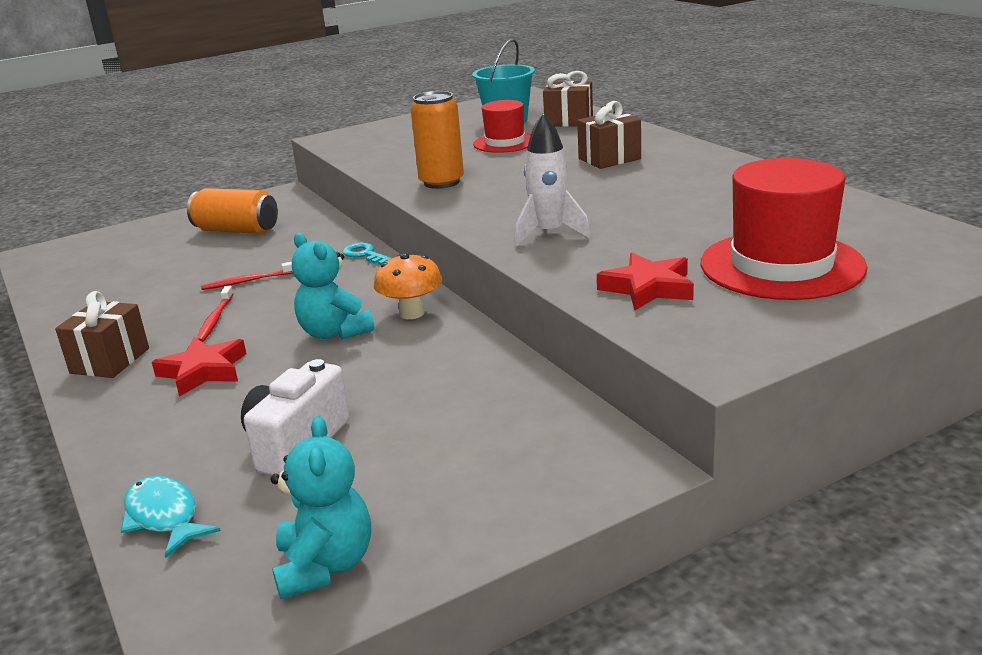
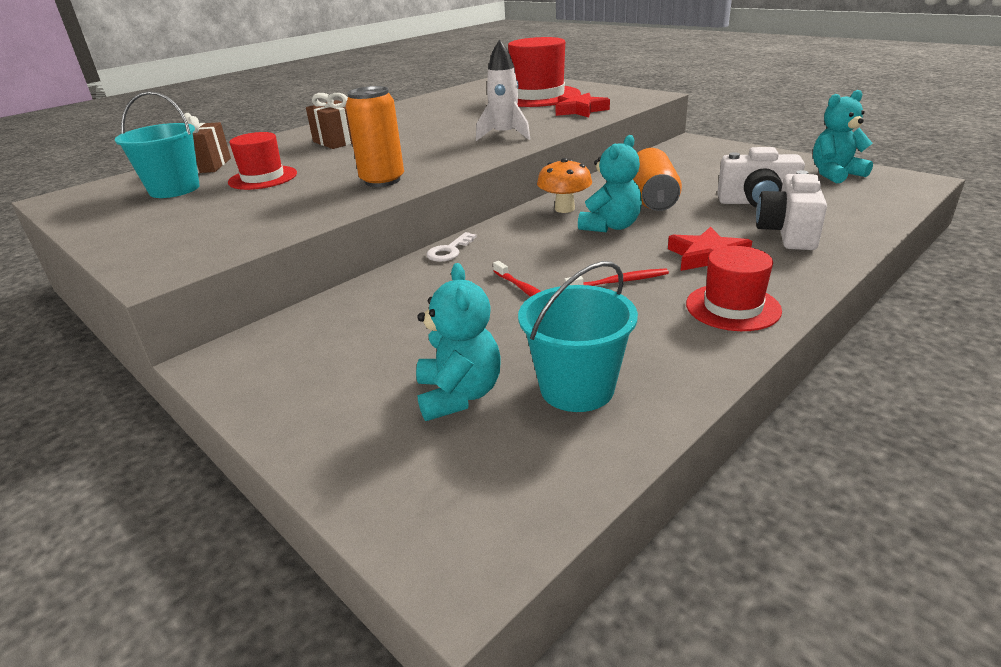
camera: 105 degrees left, 5 degrees up
(107, 287) = (577, 388): none -> turquoise bucket
(110, 361) = (732, 307): brown gift -> red hat
(151, 255) = (459, 395): none -> turquoise teddy bear
(164, 517) = (864, 215): turquoise fish -> none
(192, 436) = (788, 233): none -> white camera
(237, 230) = (368, 351): orange can -> orange can (652, 198)
(365, 254) = (449, 251): turquoise key -> white key

